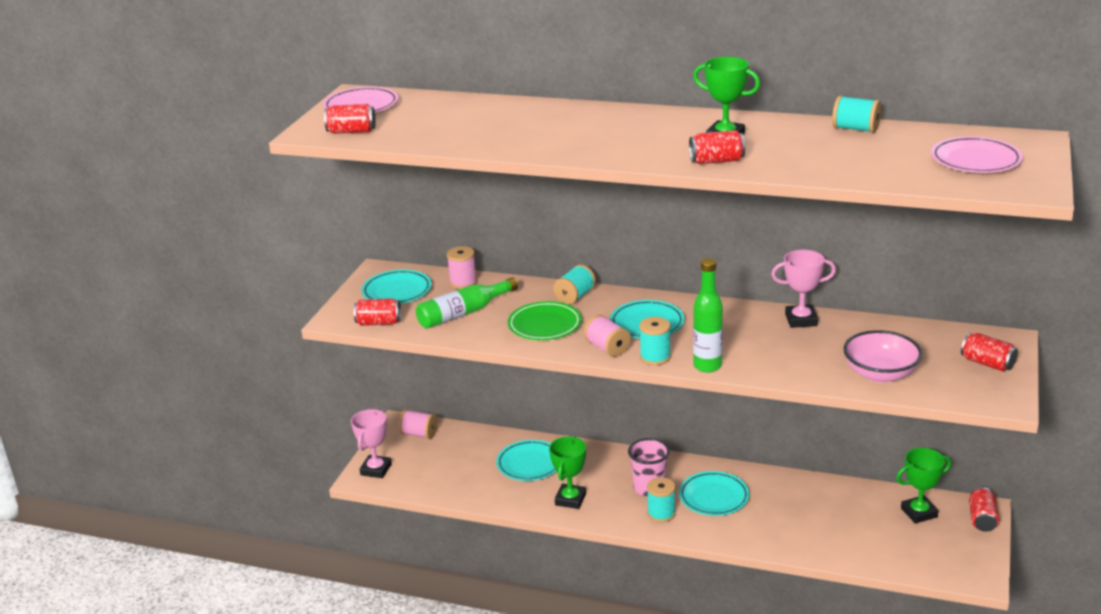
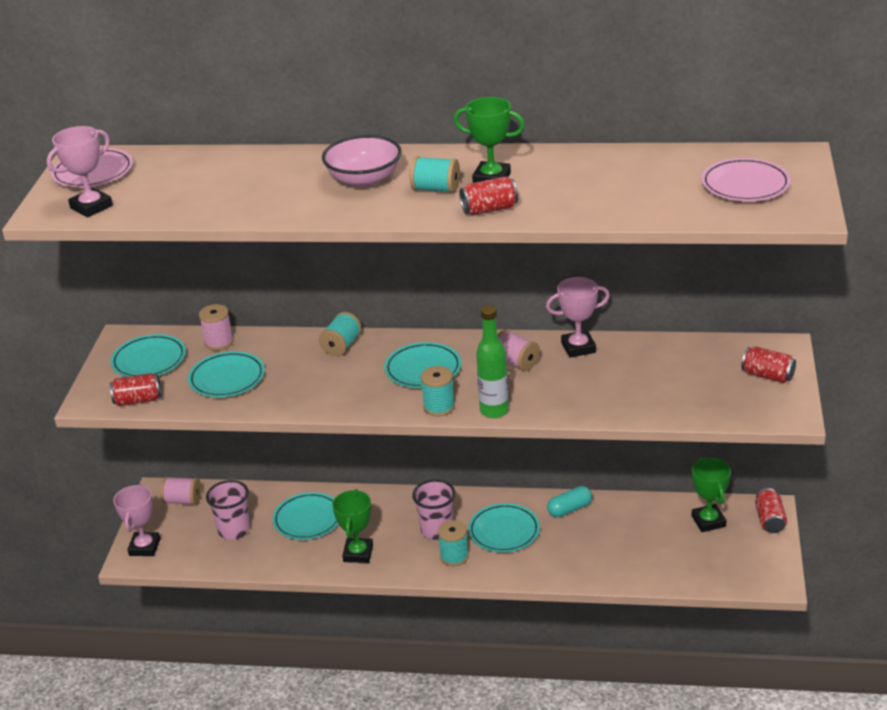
camera: 10 degrees left, 5 degrees up
(351, 131) = (91, 207): red can -> pink trophy
(460, 464) = (234, 530): none -> pink cup
(463, 313) = (227, 378): green bottle -> turquoise plate
(544, 325) = (317, 383): green plate -> none
(607, 348) = (388, 402): pink spool -> pink spool (516, 362)
(781, 485) = (569, 509): none -> turquoise capsule
(855, 129) = (621, 157): turquoise spool -> turquoise spool (436, 189)
(880, 374) = (667, 399): pink bowl -> pink bowl (364, 179)
(919, 512) = (708, 521): green trophy -> green trophy turned 75 degrees counterclockwise

